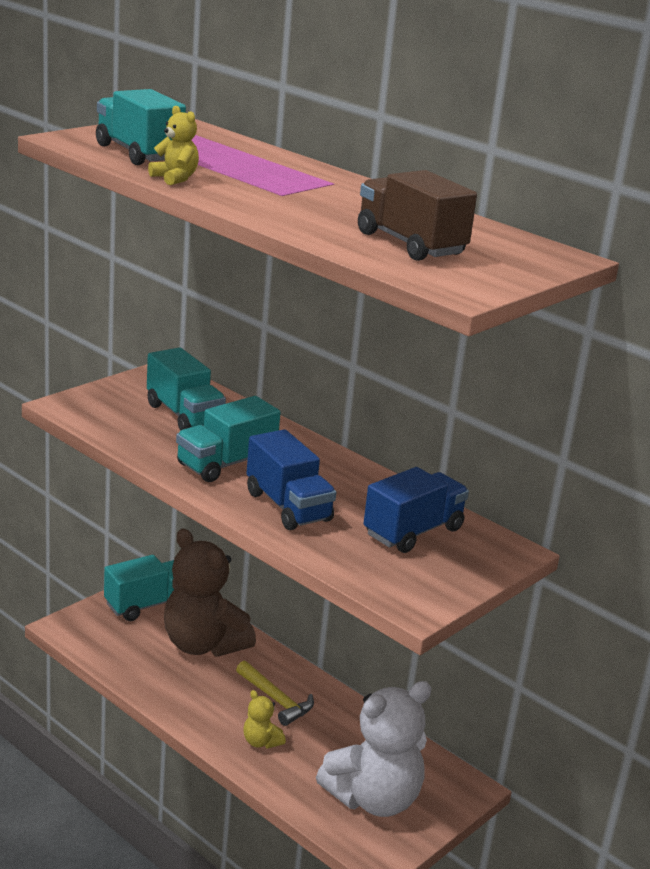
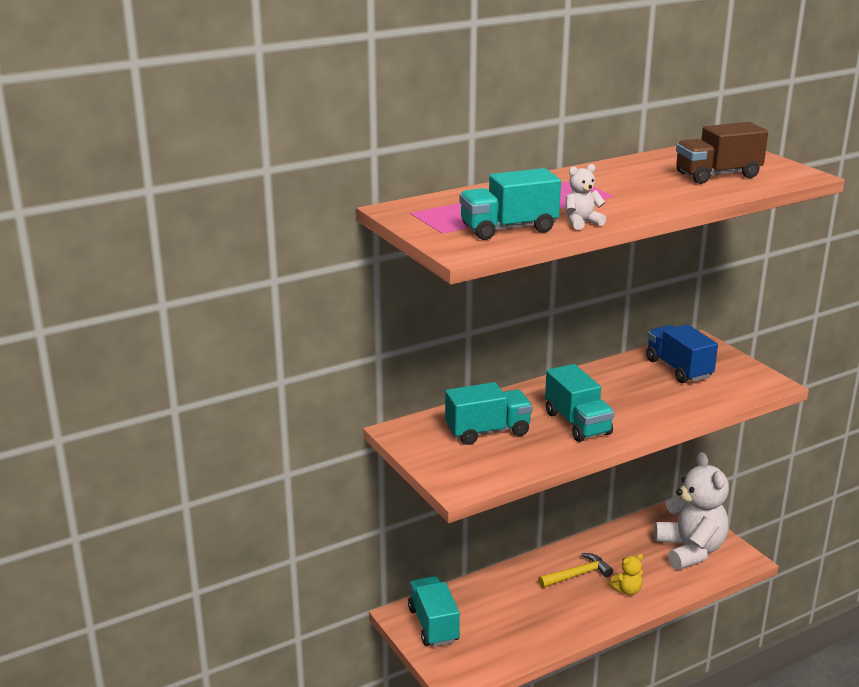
camera: 70 degrees left, 0 degrees up
(175, 178) = (581, 223): yellow teddy bear -> white teddy bear
(203, 644) = (499, 601): brown teddy bear -> none
(288, 506) = (645, 408): blue truck -> none

